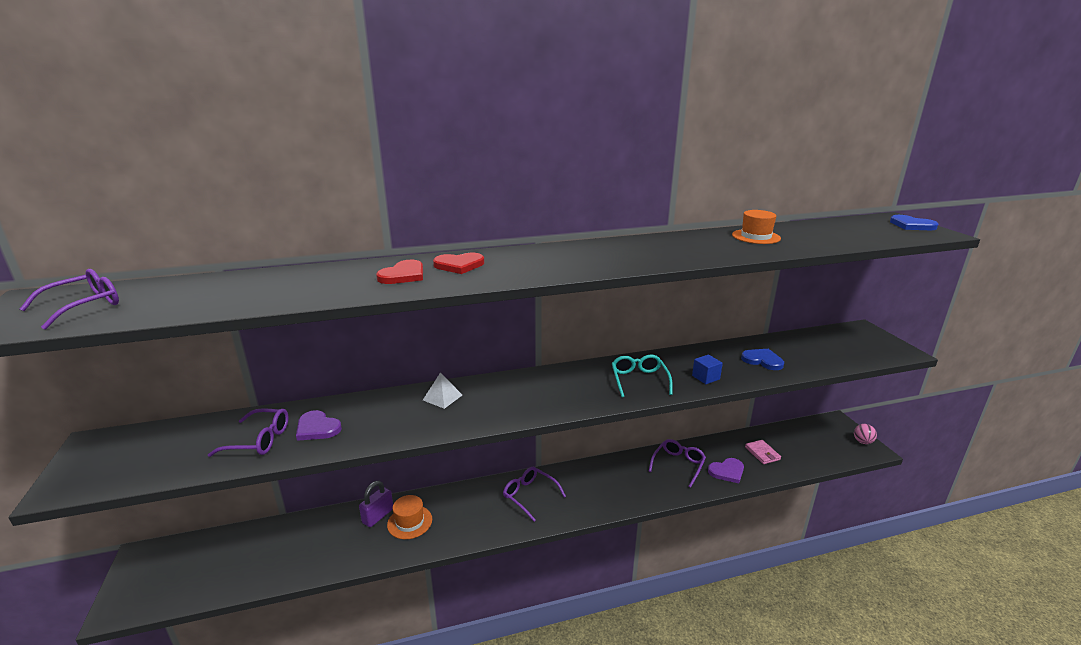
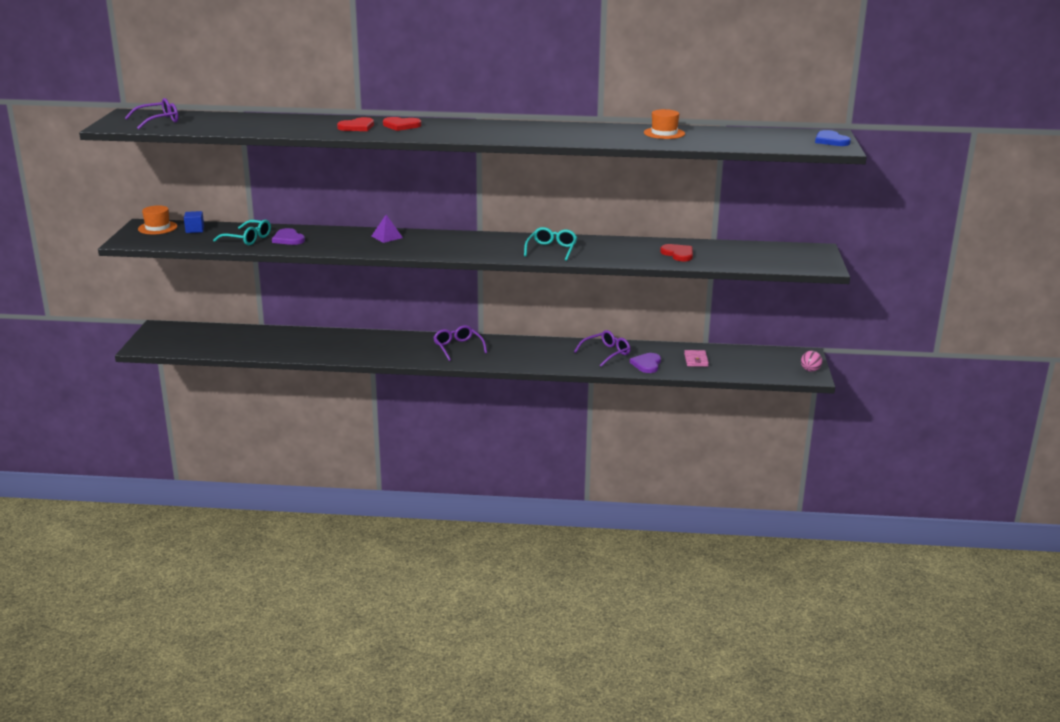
camera: 20 degrees right, 0 degrees up
(259, 440) = (247, 239): purple glasses -> turquoise glasses
(378, 516) = (331, 337): purple padlock -> none
(410, 522) = (353, 344): orange hat -> orange hat (157, 228)
(442, 397) = (387, 237): white pyramid -> purple pyramid
(705, 377) = (610, 256): blue cube -> blue cube (195, 230)
(727, 471) = (647, 364): purple heart -> purple heart turned 105 degrees clockwise
(762, 360) = (678, 254): blue heart -> red heart

